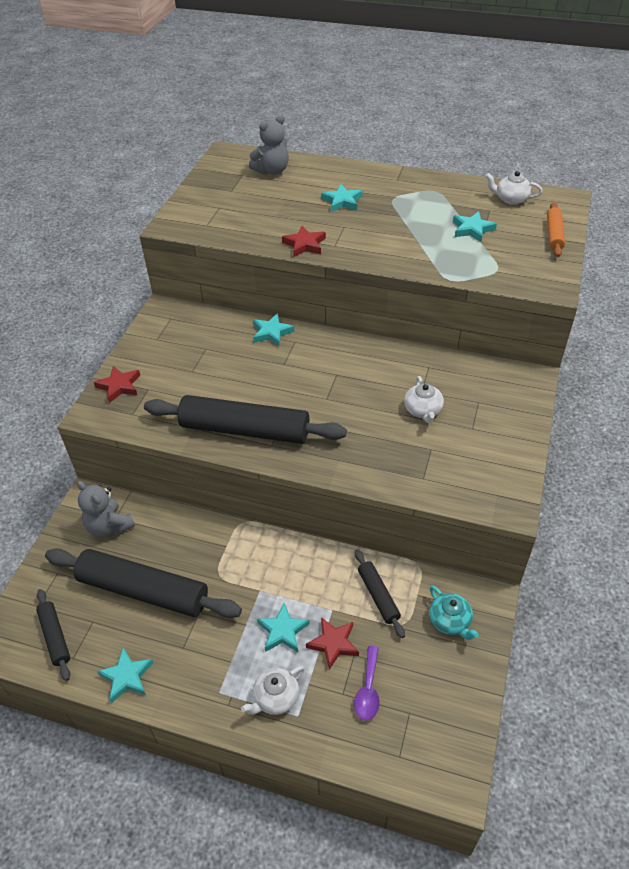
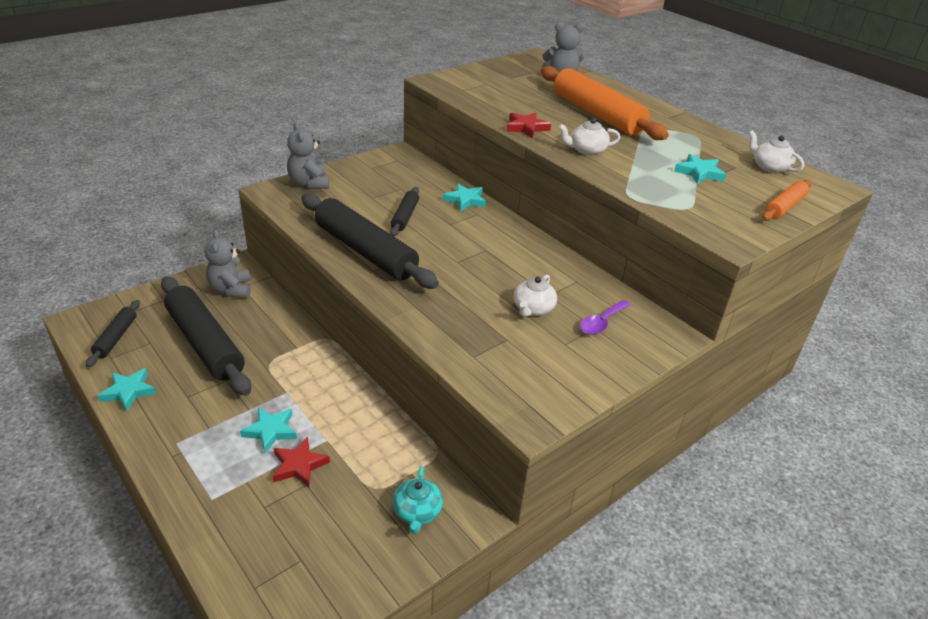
camera: 30 degrees right, 10 degrees down
(119, 386) = (309, 183): red star -> grey teddy bear
(275, 697) = (211, 474): white teapot -> white teapot (586, 150)
(342, 201) = (597, 114): turquoise star -> orange rolling pin
(368, 690) = (287, 518): purple spoon -> purple spoon (601, 323)
(378, 596) = (376, 453): black rolling pin -> black rolling pin (405, 216)

